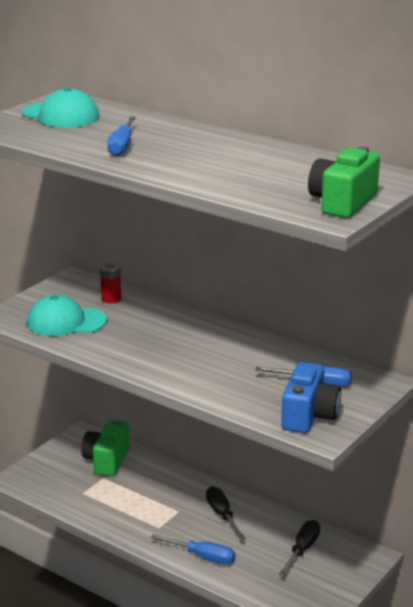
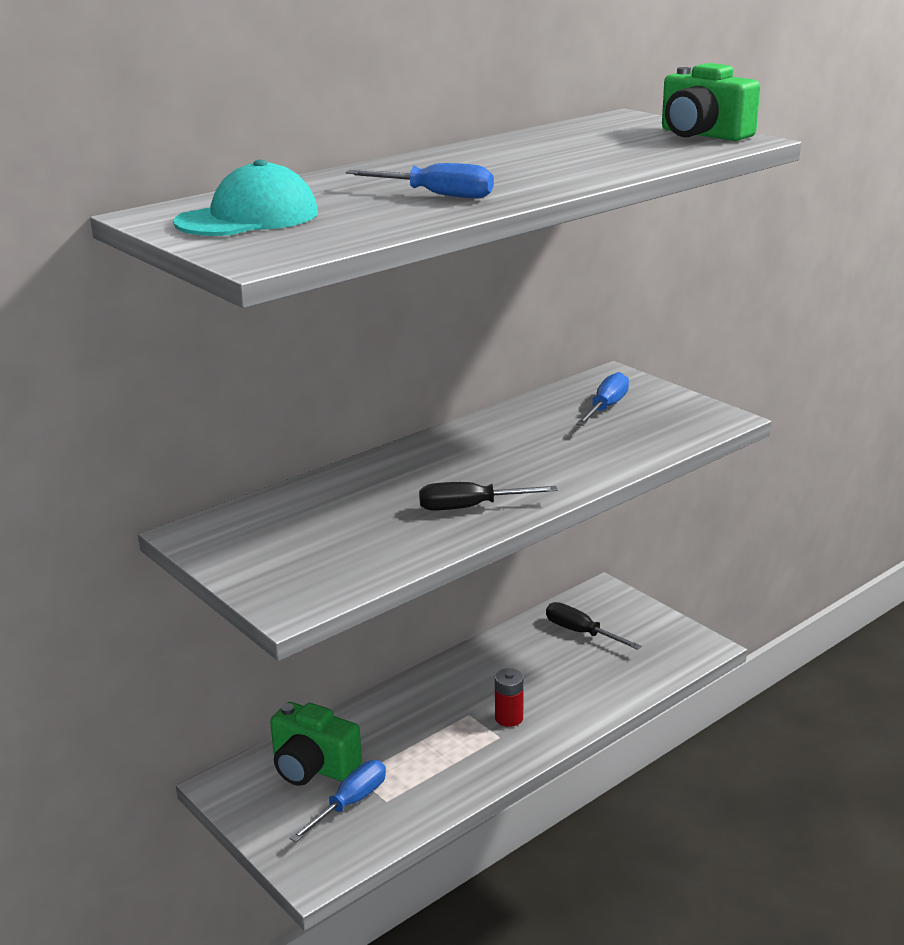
camera: 75 degrees left, 0 degrees up
(66, 322) = (348, 549): turquoise cap -> none
(111, 299) = (293, 508): red battery -> red battery (509, 718)
(203, 557) = (574, 708): blue screwdriver -> blue screwdriver (350, 803)
(222, 515) = (491, 680): black screwdriver -> black screwdriver (470, 507)
(309, 416) = (679, 419): blue camera -> none

